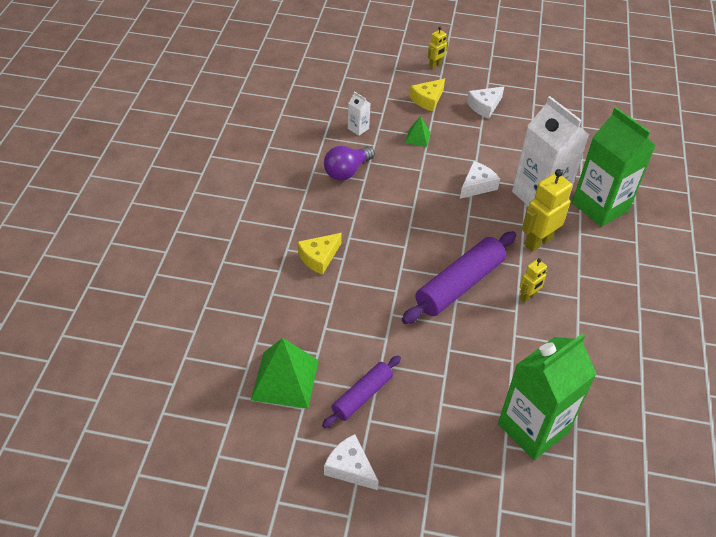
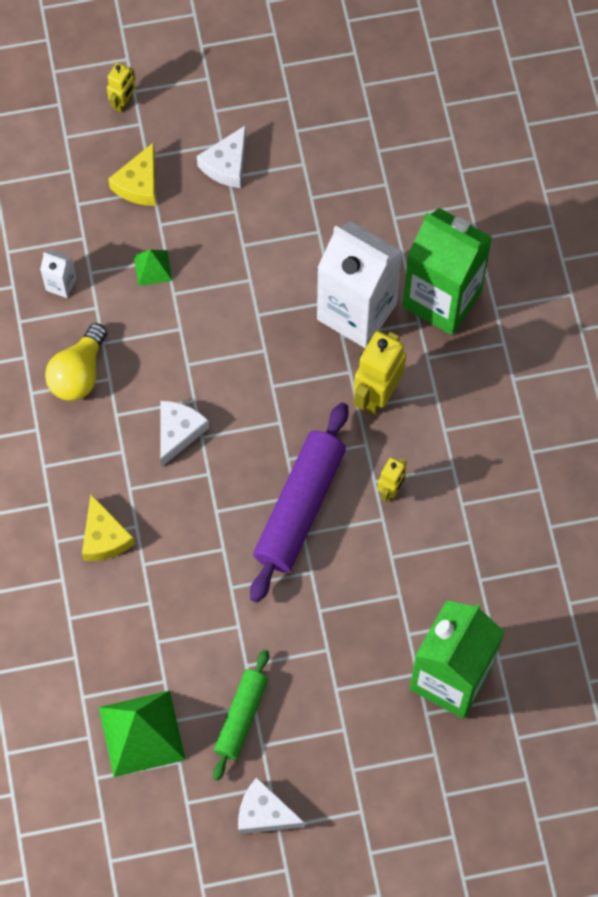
camera: 20 degrees left, 20 degrees up
(319, 257) = (104, 537): yellow cheese -> yellow cheese turned 45 degrees counterclockwise
(347, 171) = (79, 373): purple light bulb -> yellow light bulb
(362, 396) = (241, 717): purple rolling pin -> green rolling pin
(477, 185) = (267, 327): white cheese -> white cheese (178, 432)

